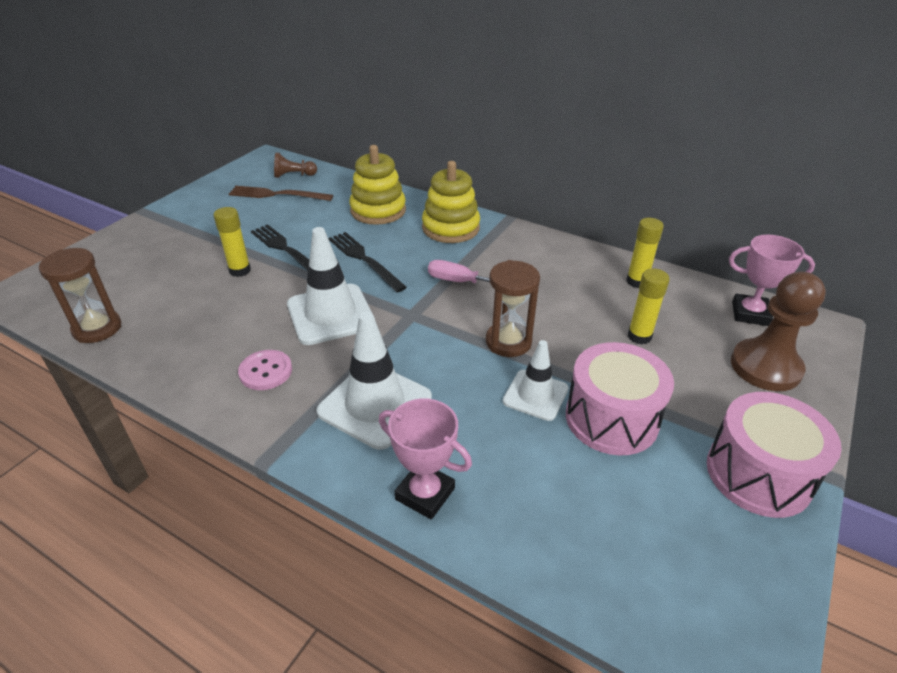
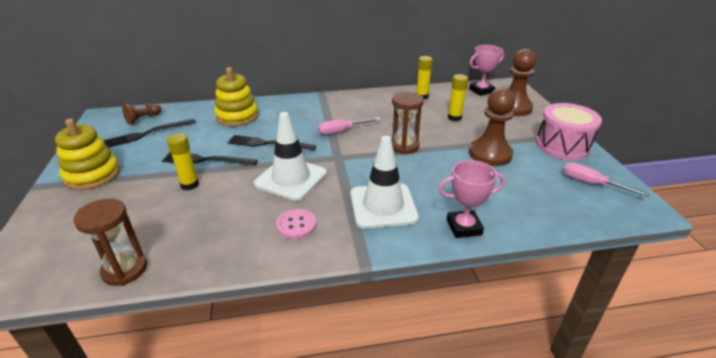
camera: 40 degrees left, 5 degrees down
(277, 194) = (148, 133): brown fork -> black fork
(450, 228) = (296, 109): yellow stacking toy -> yellow stacking toy (92, 175)
(535, 395) = (448, 161): white traffic cone -> none
(611, 418) = (490, 154): pink drum -> brown pawn
(712, 563) = (591, 183): none -> pink screwdriver

